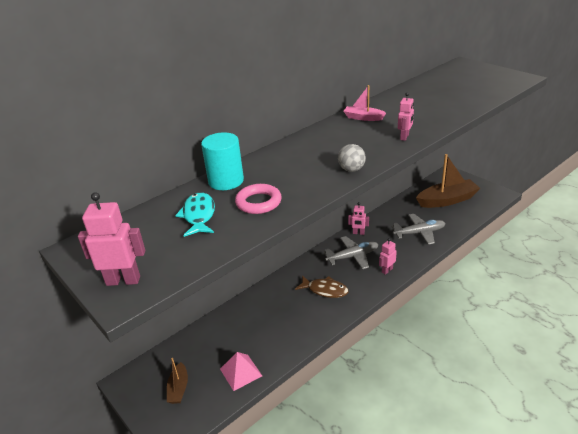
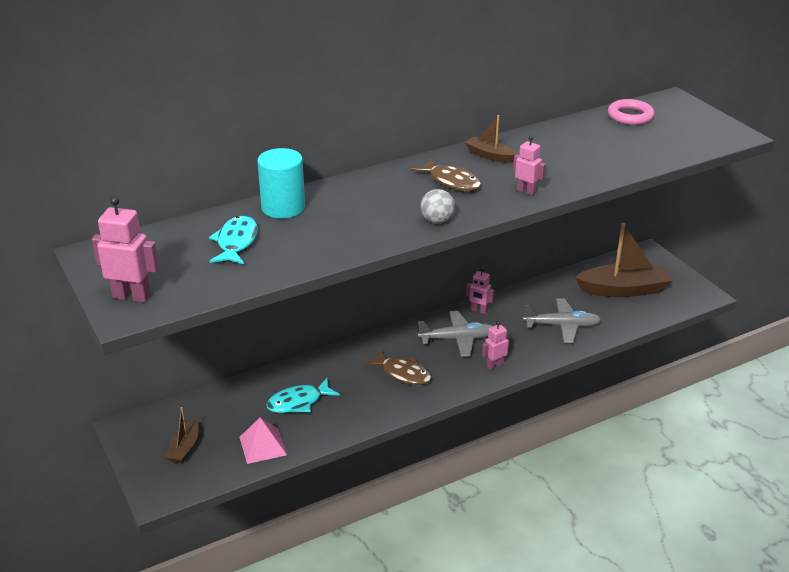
camera: 10 degrees right, 0 degrees up
(256, 329) = (298, 402): none -> turquoise fish
(258, 202) = (309, 240): pink ring -> pink ring (630, 116)
(346, 140) = (452, 181): none -> brown fish
(363, 118) = (490, 156): pink boat -> brown boat
(404, 137) = (526, 191): pink robot -> pink robot turned 90 degrees counterclockwise

